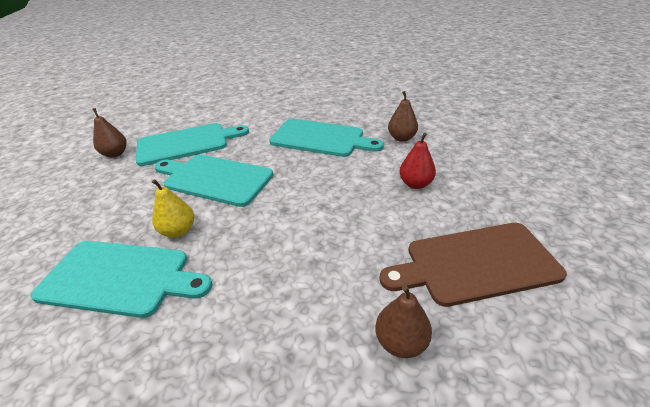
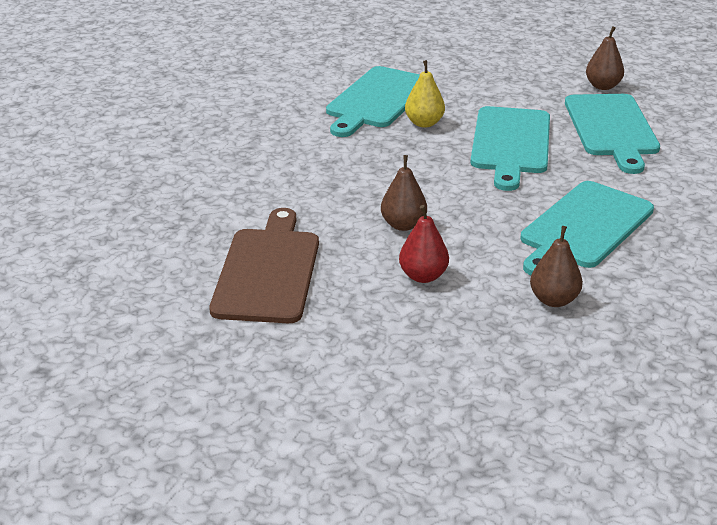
camera: 105 degrees right, 5 degrees down
(214, 179) = (511, 144): turquoise cutting board -> turquoise cutting board turned 150 degrees clockwise
(401, 342) = (222, 208): brown pear -> brown pear (403, 225)

